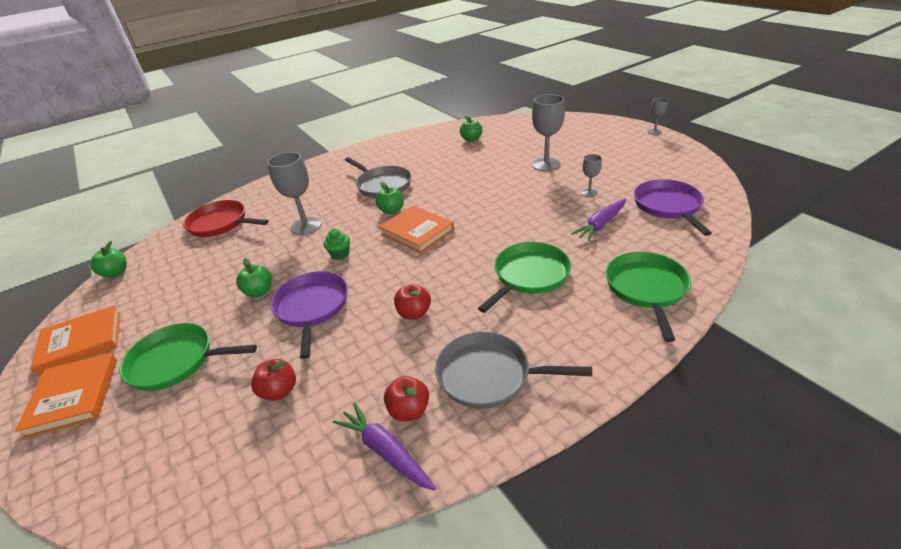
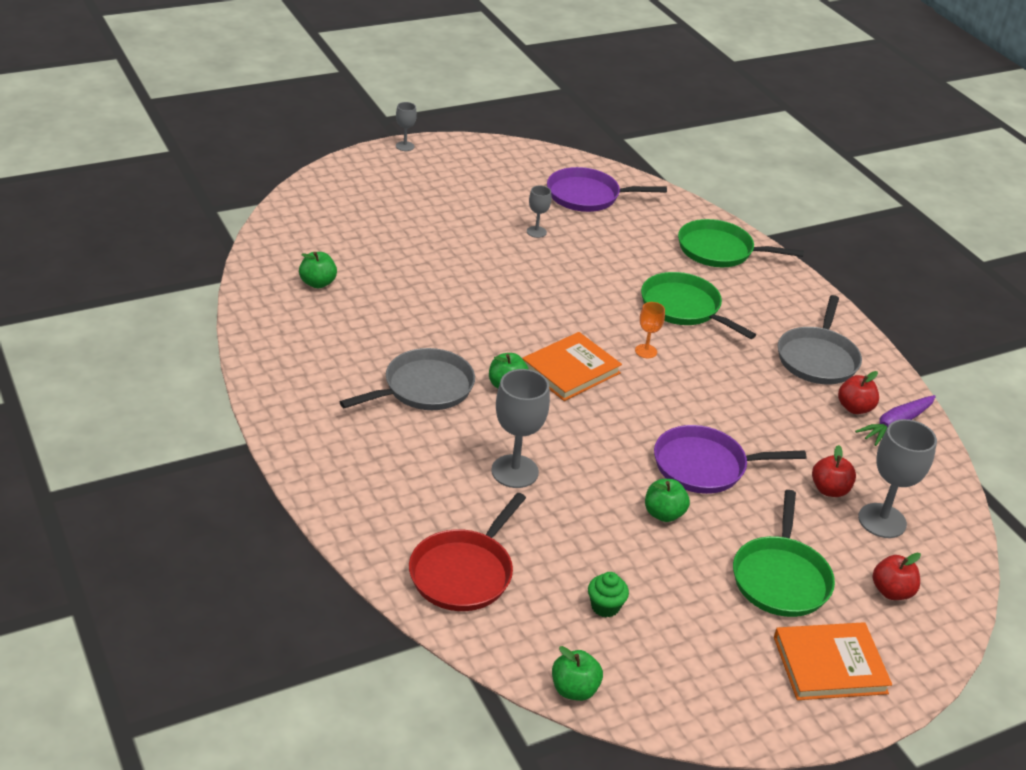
camera: 90 degrees left, 0 degrees up
(81, 342) = (735, 687): orange book -> none
(340, 254) = (600, 439): green cupcake -> green cupcake (605, 607)
(414, 313) = (729, 391): red apple -> red apple (891, 591)
(454, 262) = (646, 351): none -> orange goblet
(546, 164) = (446, 241): grey goblet -> grey goblet (882, 521)
(601, 224) = (606, 243): purple carrot -> none

